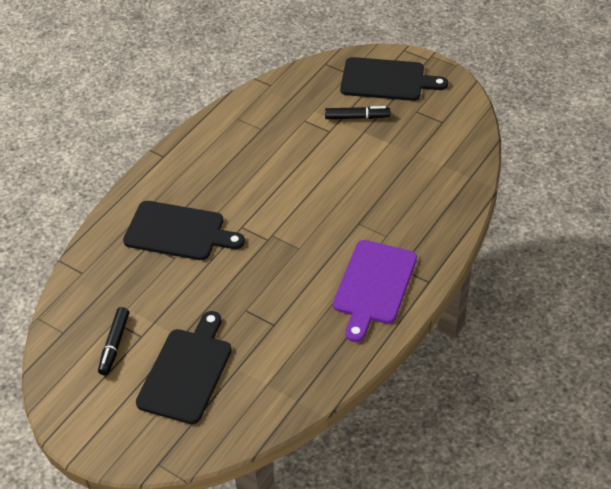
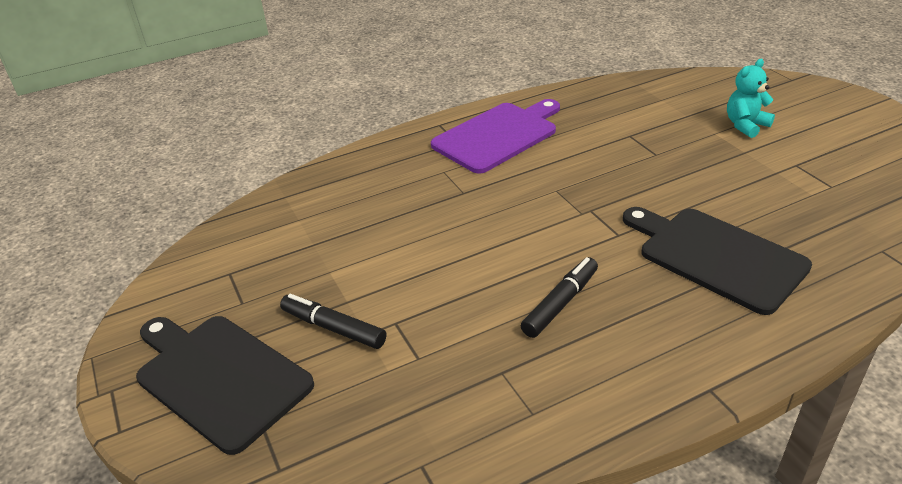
camera: 150 degrees left, 10 degrees down
(114, 345) = (833, 165): black marker -> black marker (560, 303)
(187, 371) = (745, 125): black cutting board -> turquoise teddy bear

